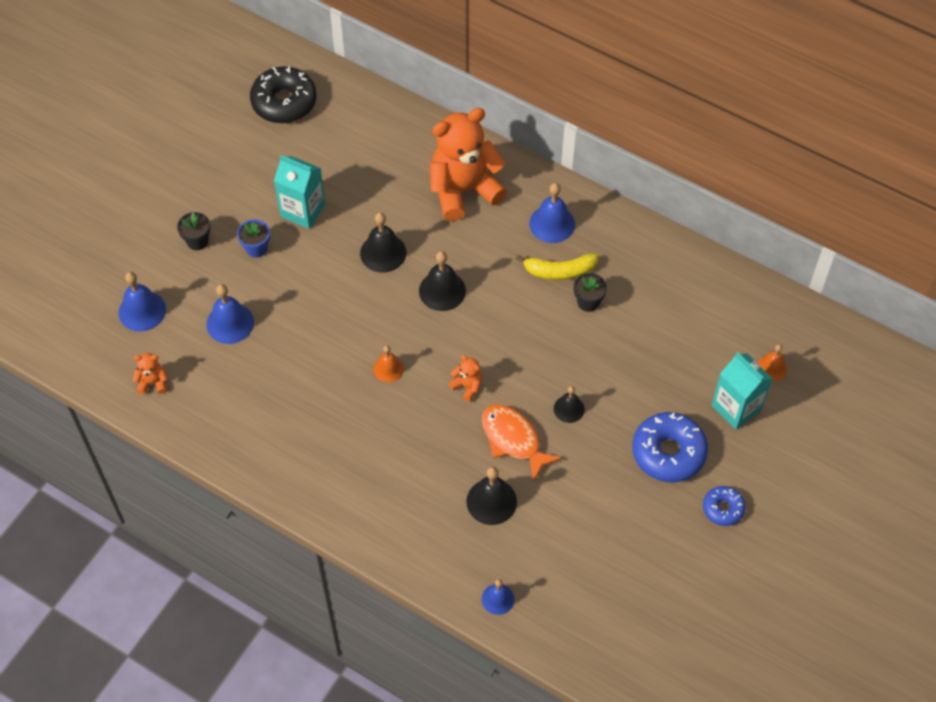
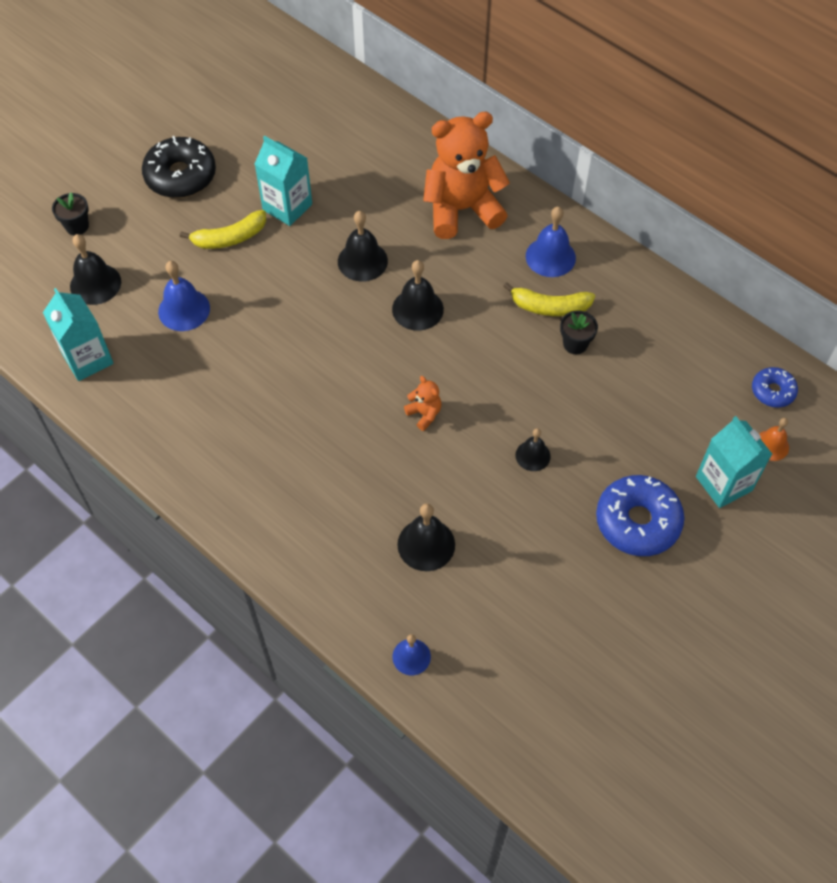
camera: 10 degrees right, 0 degrees up
(142, 311) = (95, 284): blue bell -> black bell
(153, 382) = (88, 359): orange teddy bear -> turquoise carton
(197, 241) = (170, 222): black flower pot -> black flower pot (77, 226)
(256, 248) = (230, 238): blue flower pot -> yellow banana
(284, 102) = (292, 98): black donut -> black donut (181, 176)
(388, 369) = (342, 382): orange bell -> none
(513, 440) = (464, 480): orange fish -> none
(723, 508) = (690, 595): blue donut -> blue donut (772, 391)

